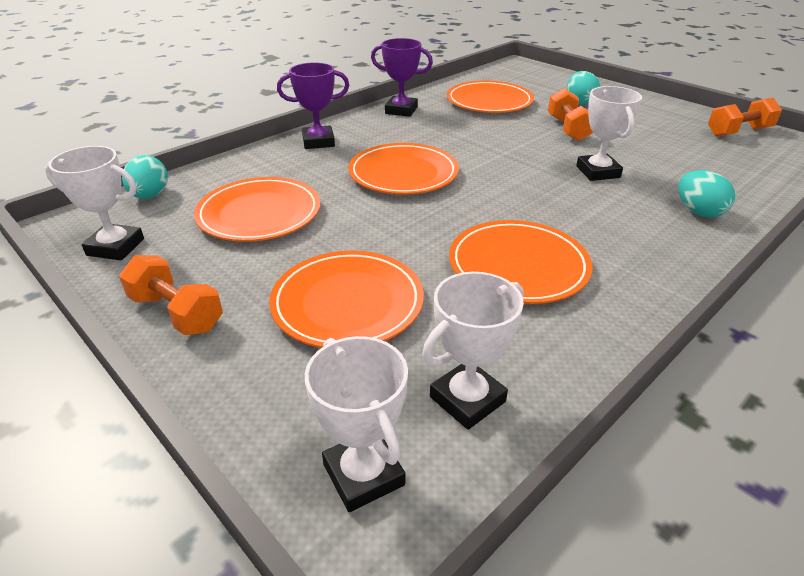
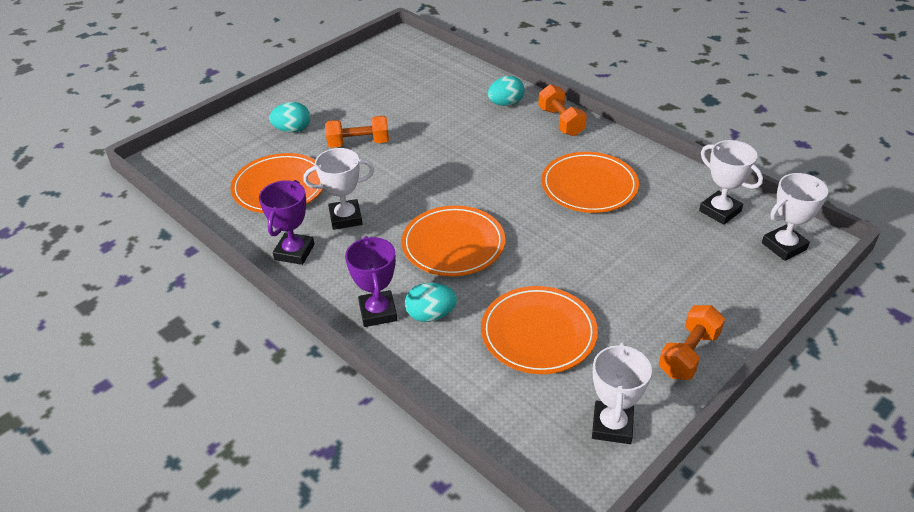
camera: 90 degrees left, 5 degrees up
(150, 196) = (512, 430): turquoise egg -> turquoise egg (431, 315)
(347, 303) = (651, 264): orange plate -> none
(597, 172) = (447, 137): white trophy -> white trophy (345, 218)
(738, 132) = (373, 62): orange dumbbell -> orange dumbbell (561, 122)

